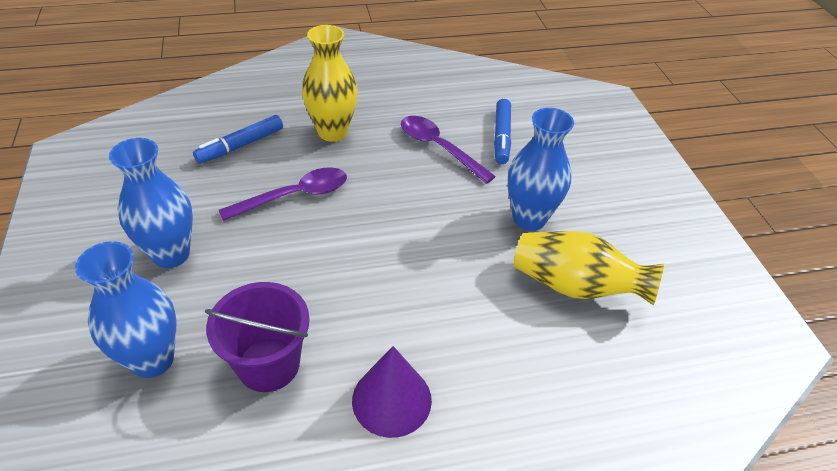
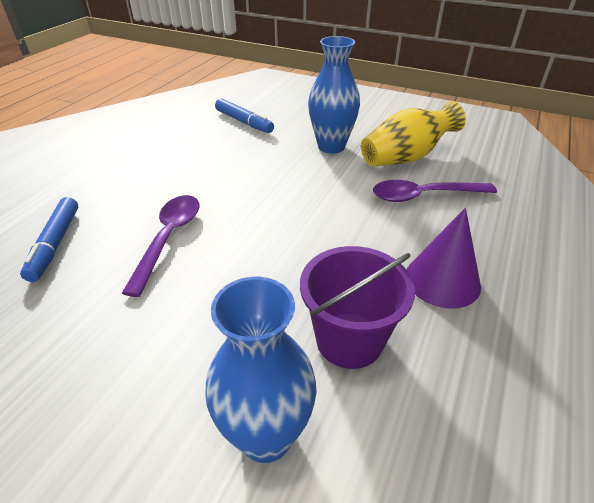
camera: 50 degrees left, 5 degrees down
(171, 254) = (133, 358): blue vase -> none
(332, 132) = (124, 186): yellow vase -> none
(439, 148) = (218, 149): purple spoon -> purple spoon (424, 196)

